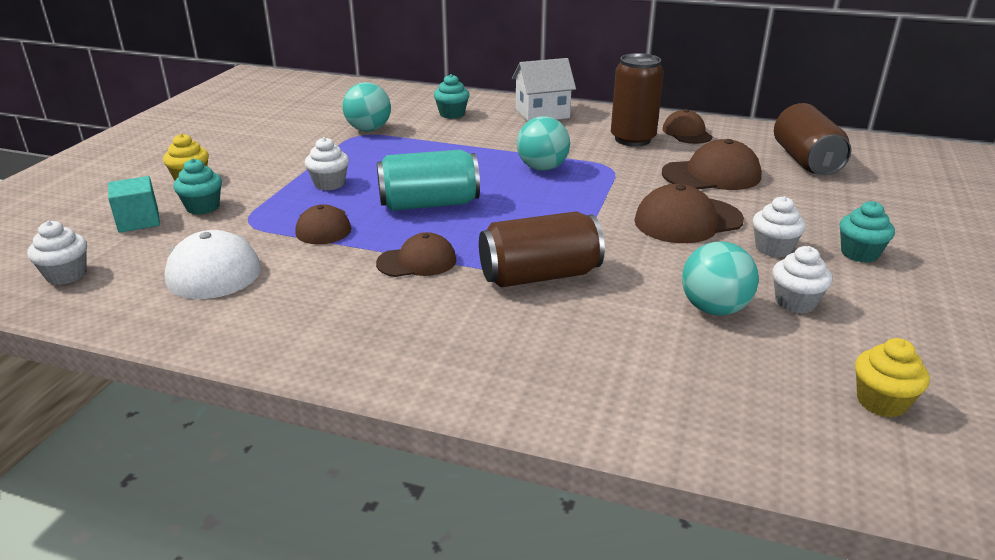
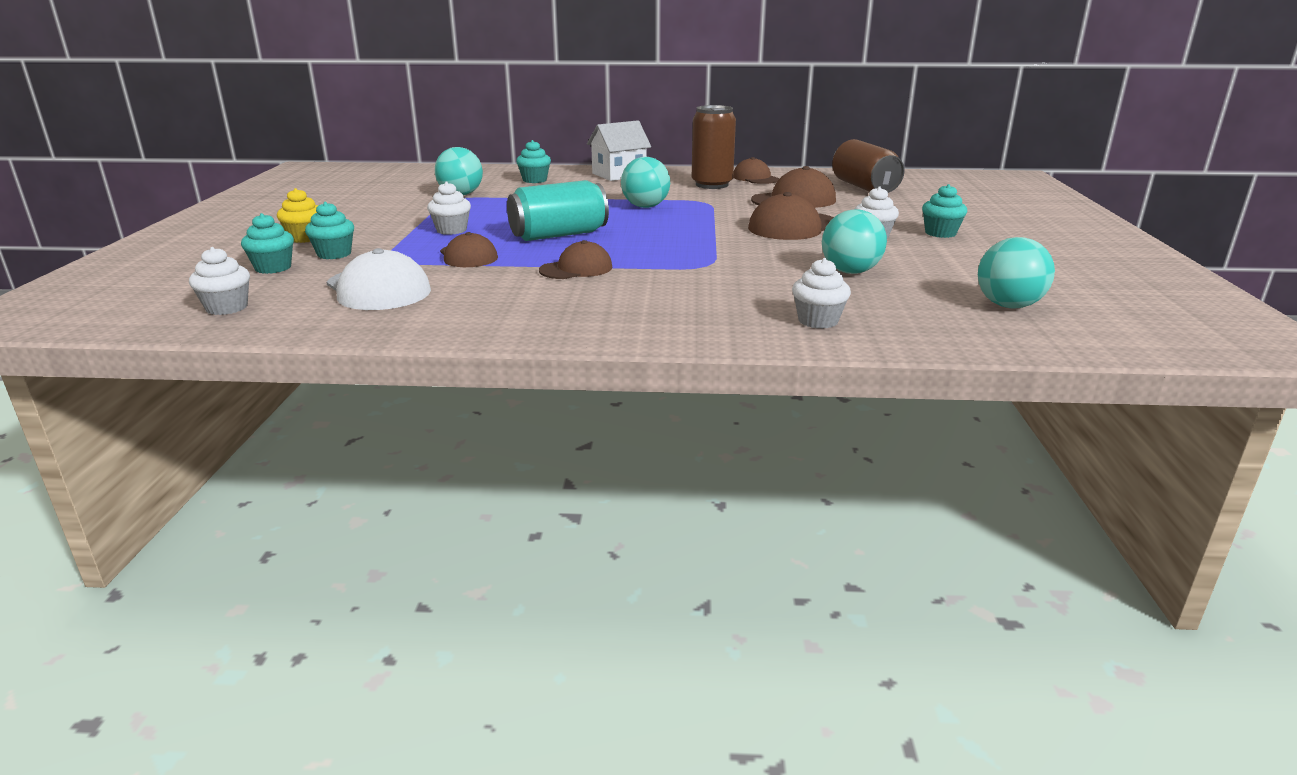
camera: 15 degrees left, 5 degrees down
(138, 221) = (273, 268): turquoise cube -> turquoise cupcake
(539, 276) = (692, 267): brown can -> none
(795, 302) = (910, 262): white cupcake -> white cupcake (818, 321)
(881, 402) = (1008, 306): yellow cupcake -> turquoise ball

